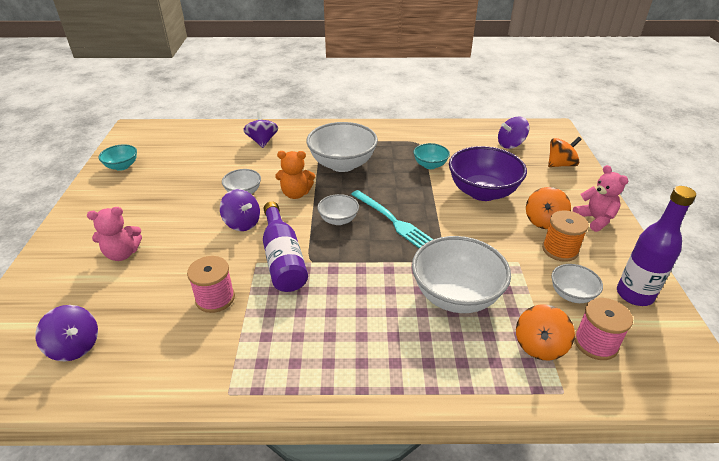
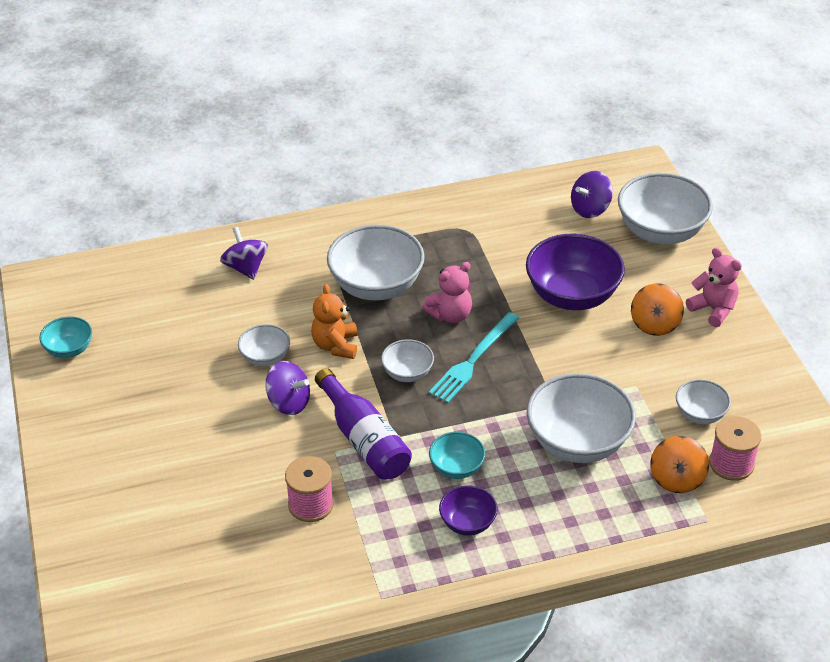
camera: 15 degrees left, 5 degrees up
(75, 346) = (187, 590): purple spinning top -> none
(122, 254) = (163, 475): pink teddy bear -> pink teddy bear (450, 315)
(296, 194) = (336, 345): orange teddy bear -> orange teddy bear turned 105 degrees clockwise
(335, 343) = (467, 523): none -> purple bowl
(392, 220) = (473, 360): turquoise fork -> turquoise fork turned 90 degrees clockwise
(430, 165) = (493, 265): turquoise bowl -> turquoise bowl (456, 467)
(560, 164) = (660, 232): orange spinning top -> white bowl
(560, 250) = (679, 360): orange spool -> none
(634, 295) = (765, 400): purple bottle -> none

